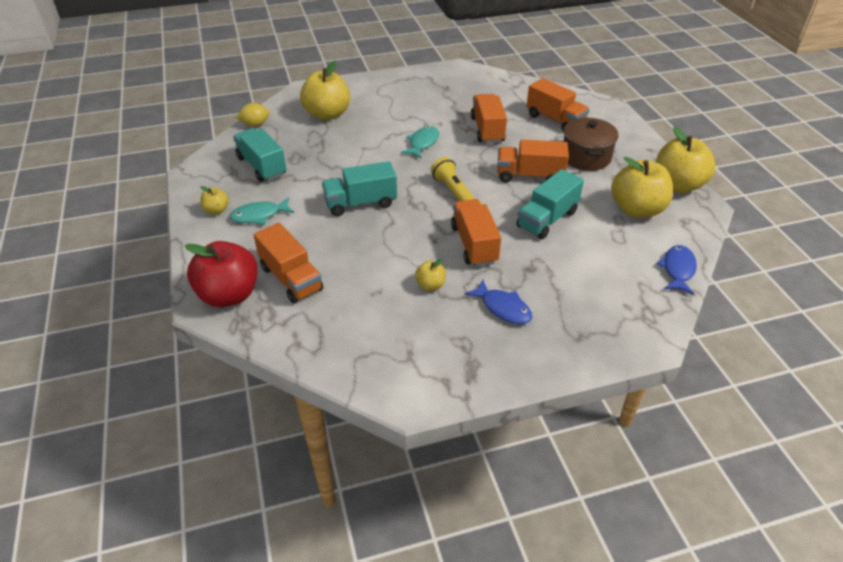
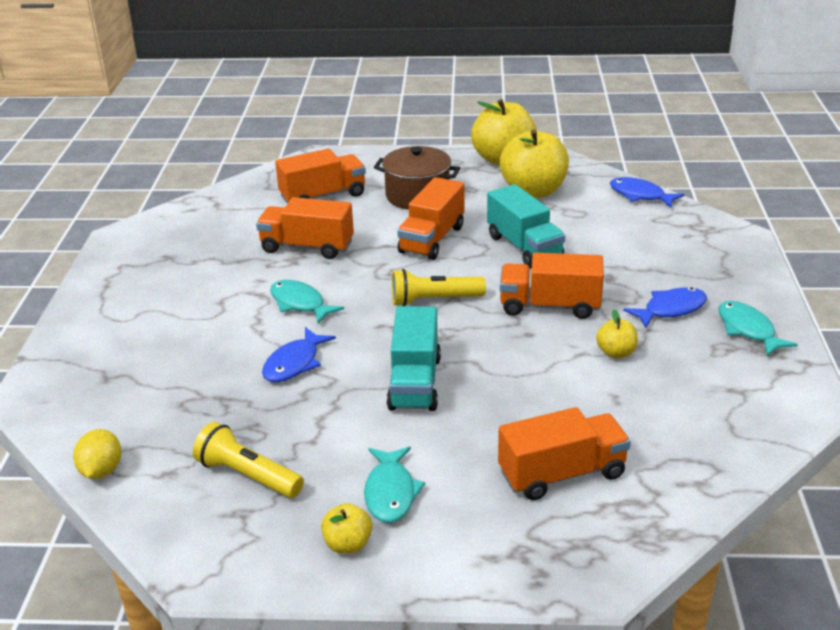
camera: 70 degrees left, 10 degrees down
(229, 295) = (579, 545): red apple -> none
(262, 166) = (248, 475): turquoise truck -> yellow flashlight
(327, 114) = (142, 381): yellow apple -> none
(362, 156) = (294, 363): none -> blue fish
(496, 356) = (748, 330): none -> turquoise fish

